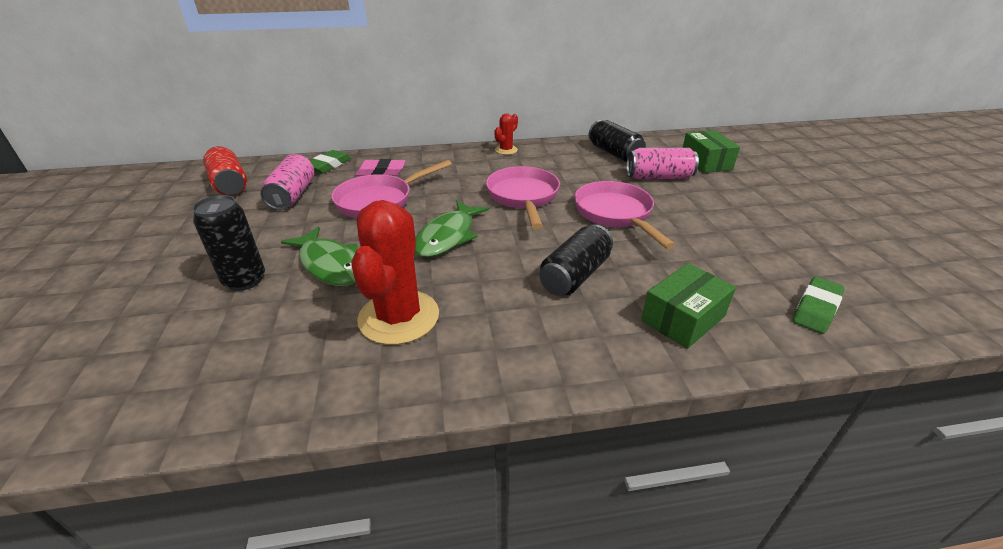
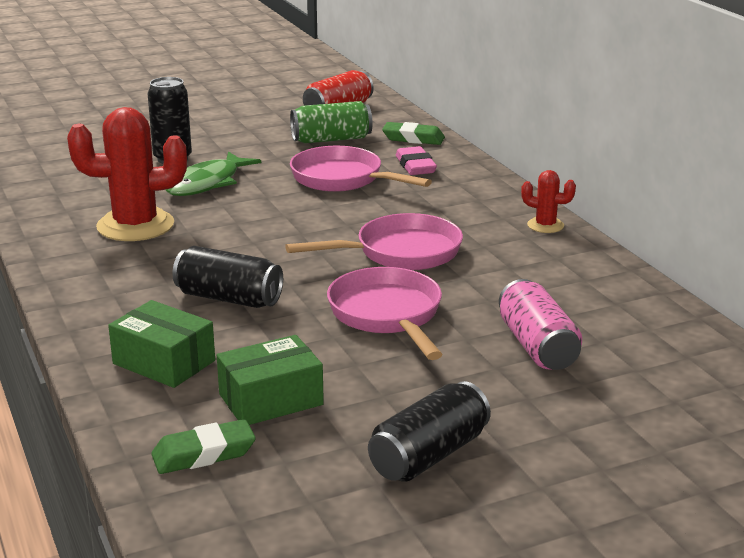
camera: 75 degrees right, 10 degrees down
(292, 195) = (331, 139): pink can -> green can
(448, 236) = (281, 224): green fish -> none
(614, 153) = (607, 306): black can -> black can (429, 455)
(615, 214) = (387, 315): pink pan -> pink pan turned 75 degrees counterclockwise
(706, 162) = (641, 392): green box -> green box (271, 399)
(816, 309) = (204, 454): green eraser -> green eraser turned 45 degrees counterclockwise

